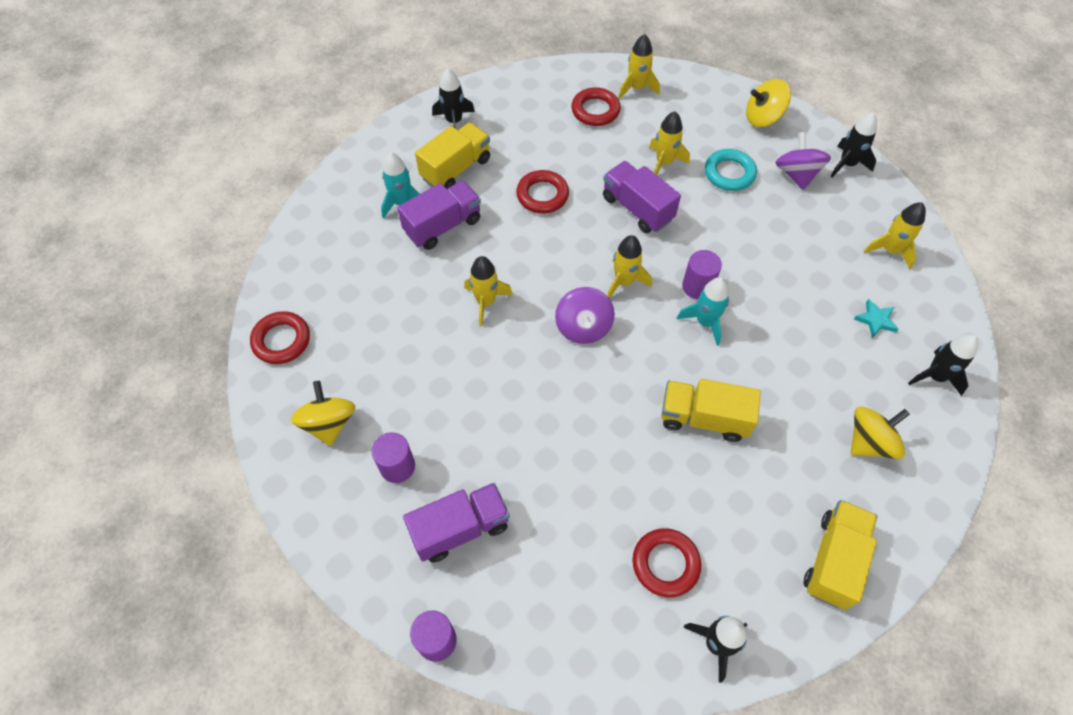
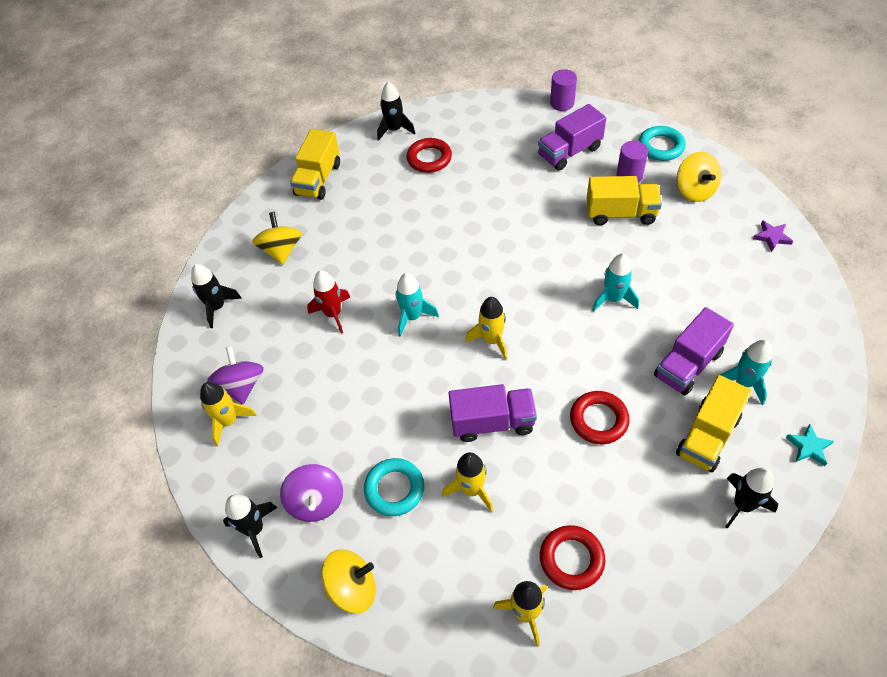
camera: 175 degrees right, 5 degrees down
(281, 340) = (772, 237): red ring -> purple star
(333, 508) = (660, 147): none -> turquoise ring
(486, 302) = (613, 299): yellow rocket -> turquoise rocket
(583, 327) = (519, 293): purple spinning top -> purple spinning top (241, 386)
(637, 208) = (492, 422): purple truck -> purple truck turned 45 degrees counterclockwise
(697, 286) = (421, 348): purple cylinder -> none
(703, 418) = (409, 244): yellow truck -> yellow truck (620, 213)
(795, 342) = (333, 314): none -> red rocket
(869, 442) = (281, 250): yellow spinning top -> yellow spinning top turned 120 degrees clockwise
(875, 320) = (258, 346): turquoise star -> turquoise star (808, 447)

